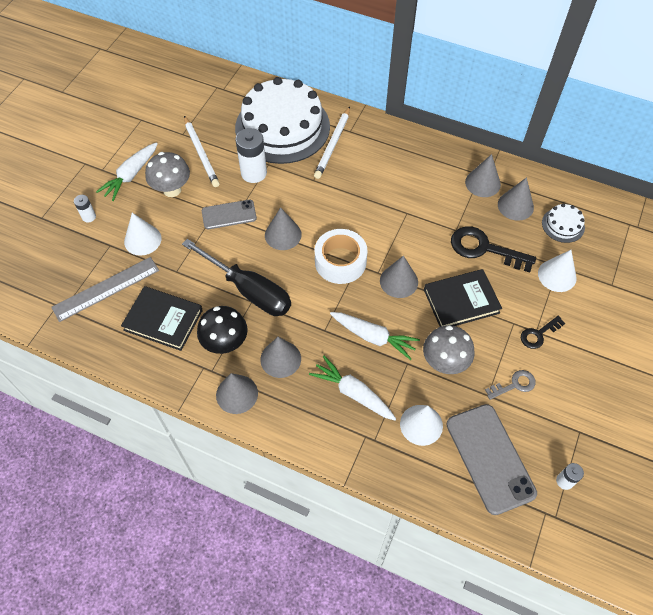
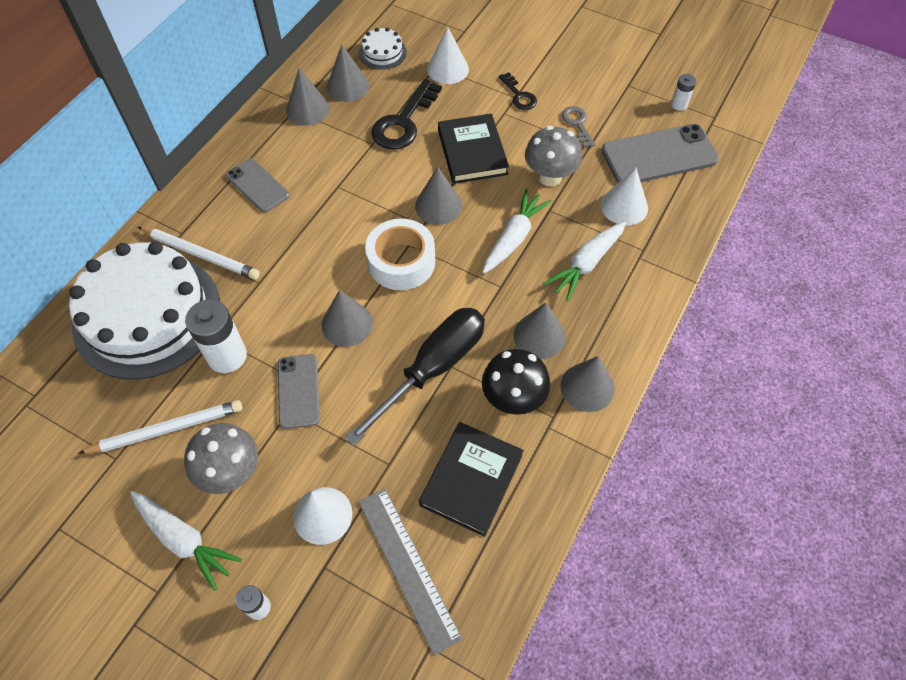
camera: 85 degrees left, 0 degrees up
(399, 165) = (257, 185): none -> grey phone

